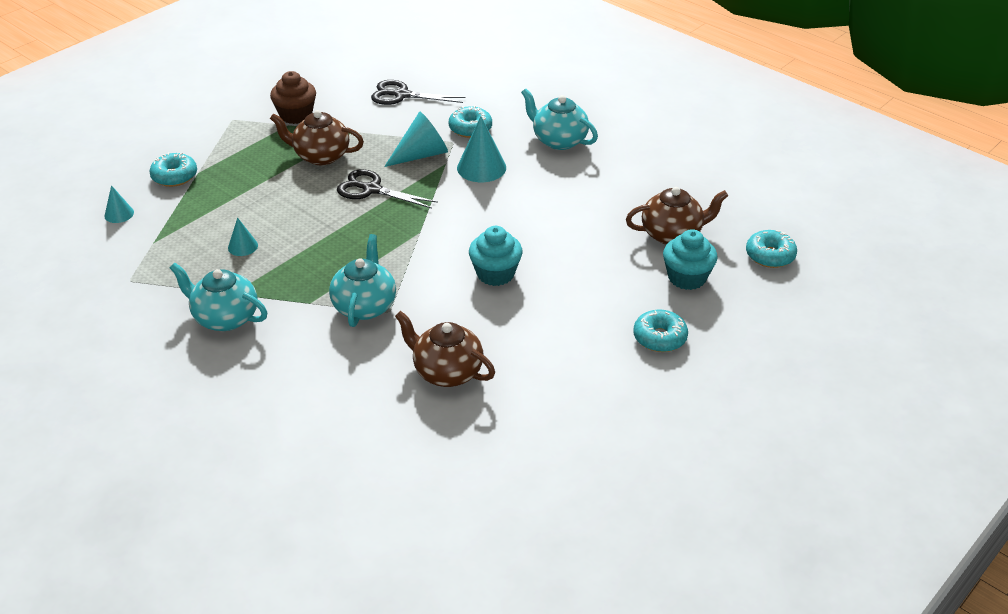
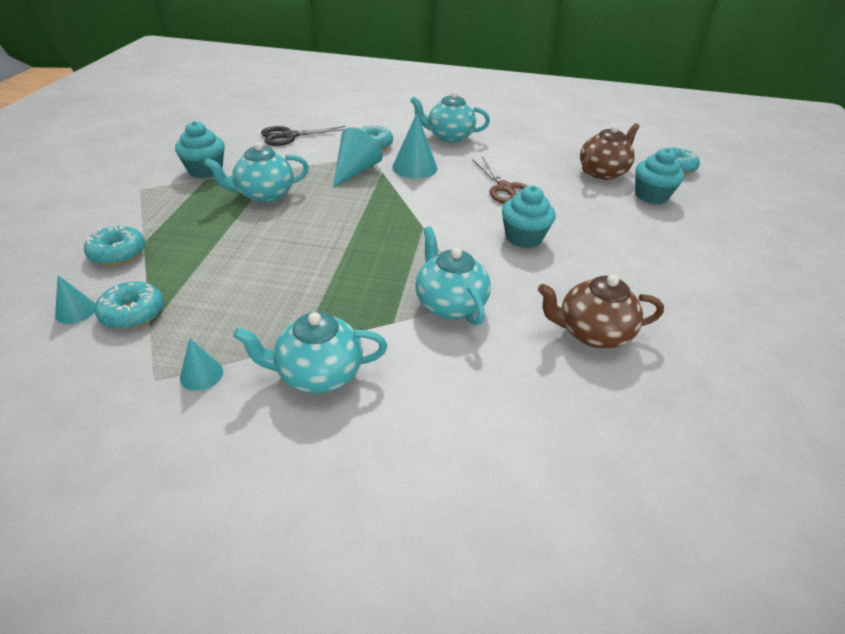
camera: 35 degrees left, 0 degrees up
(243, 246) = (264, 294): turquoise cone -> turquoise cone (201, 374)
(296, 115) = (205, 171): brown cupcake -> turquoise cupcake
(320, 156) = (264, 195): brown teapot -> turquoise teapot
(371, 189) = (342, 207): black scissors -> none
(542, 219) = (505, 188): none -> brown scissors
(659, 338) = (695, 241): turquoise donut -> turquoise donut (133, 313)

